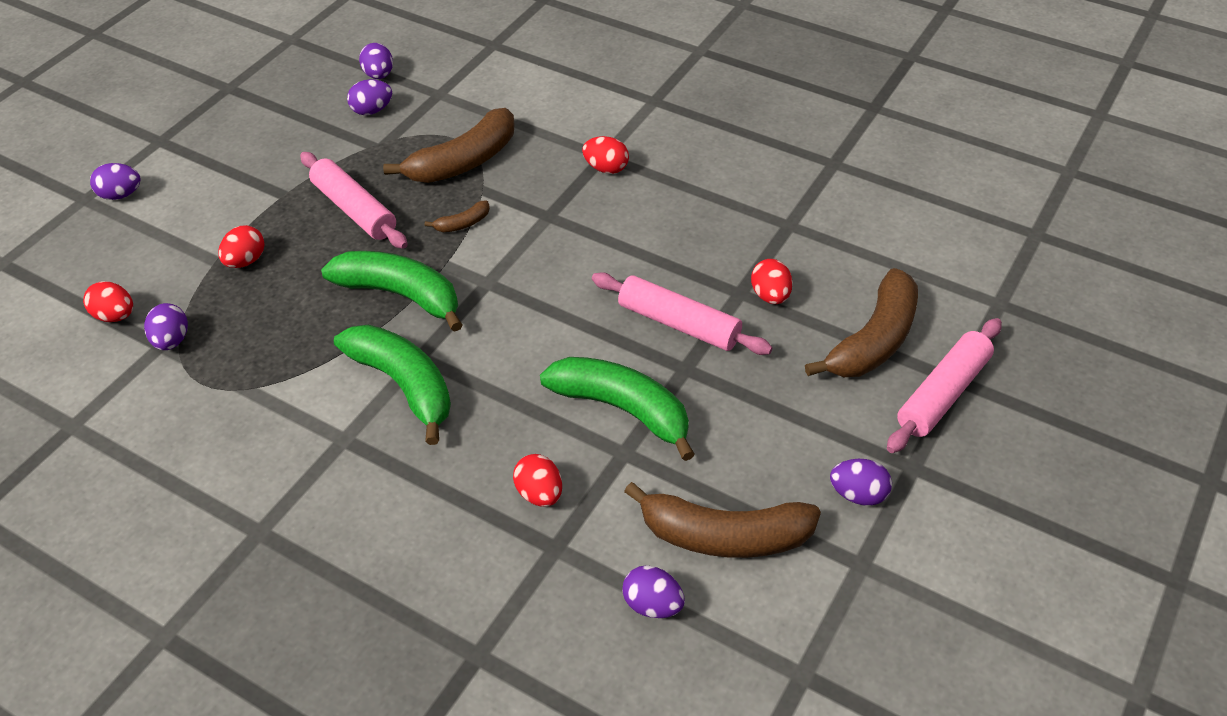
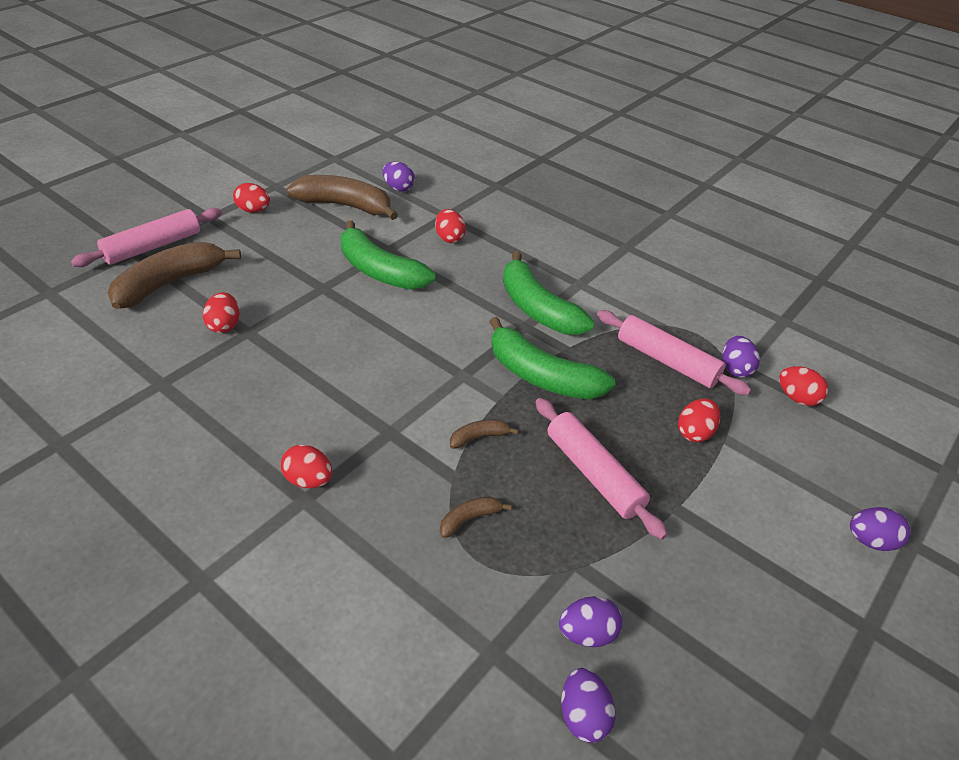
camera: 175 degrees left, 5 degrees down
(464, 161) = (469, 519): brown banana -> brown banana, size x0.44
(679, 324) = (311, 317): pink rolling pin -> pink rolling pin (667, 361)
(858, 494) = (253, 210): purple egg -> red egg

